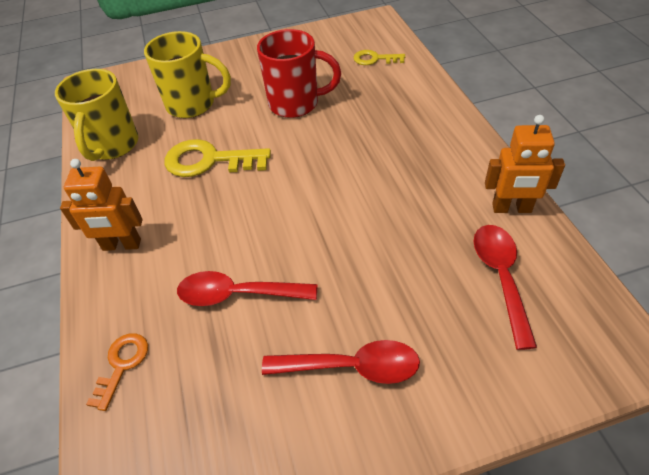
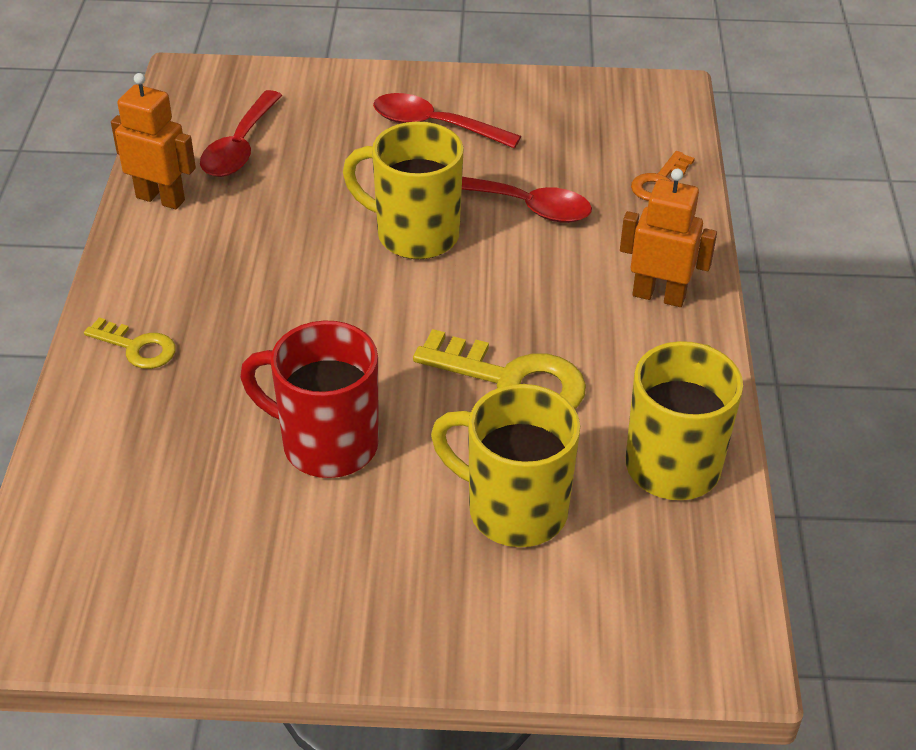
camera: 165 degrees left, 5 degrees down
(311, 239) = (414, 234): none -> yellow mug
(374, 59) = (118, 501): yellow key -> yellow key (137, 347)

